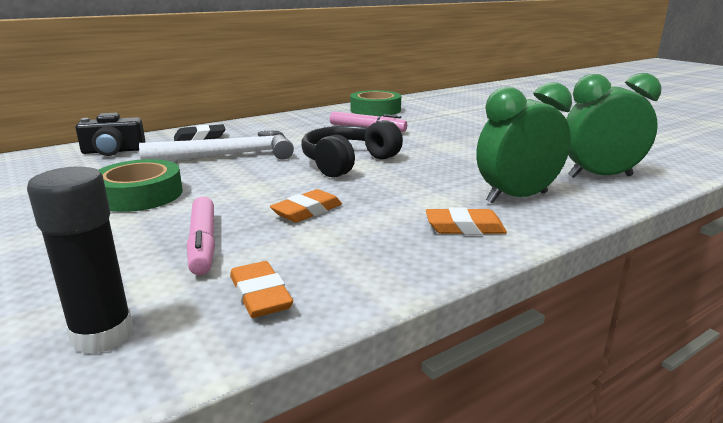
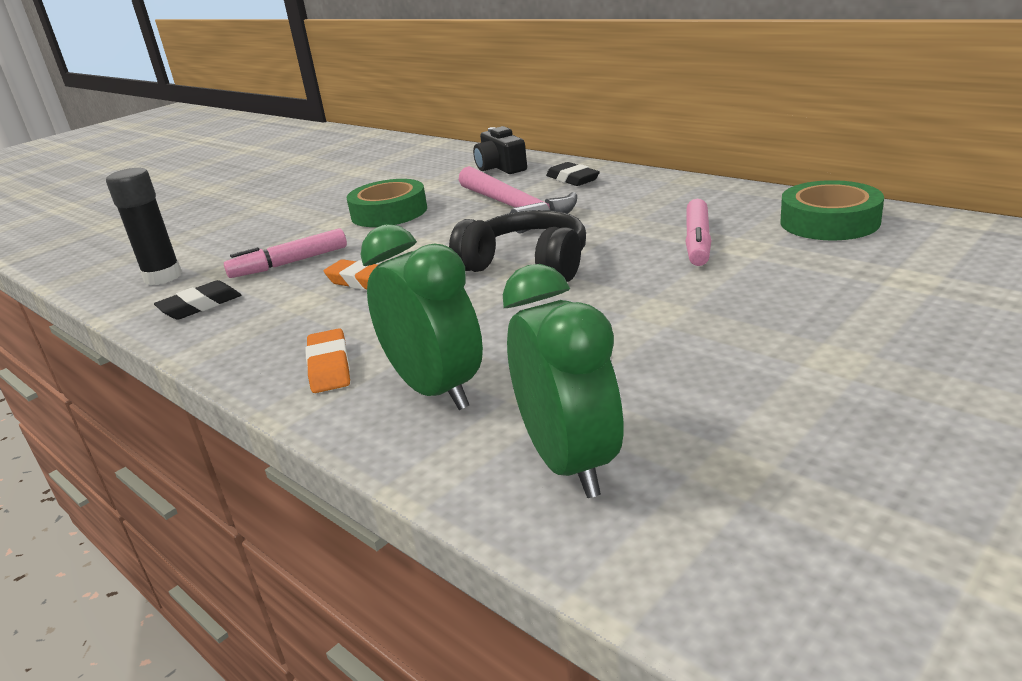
camera: 80 degrees right, 5 degrees up
(229, 156) = (515, 208): white hammer -> pink hammer
(260, 295) = (200, 306): orange eraser -> black eraser

